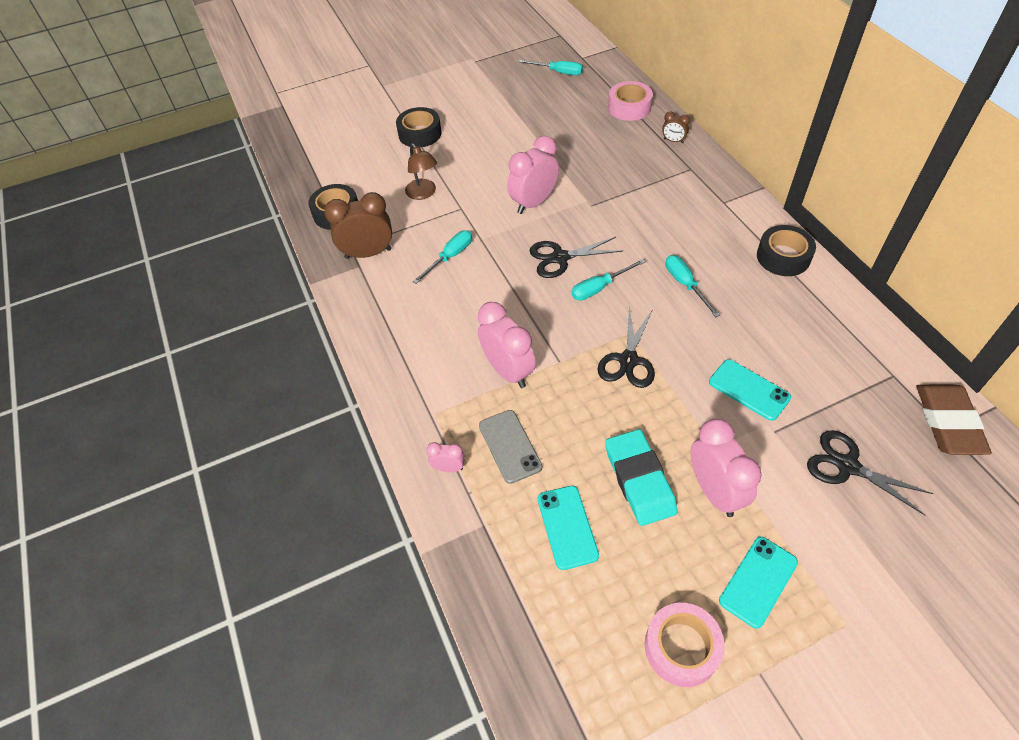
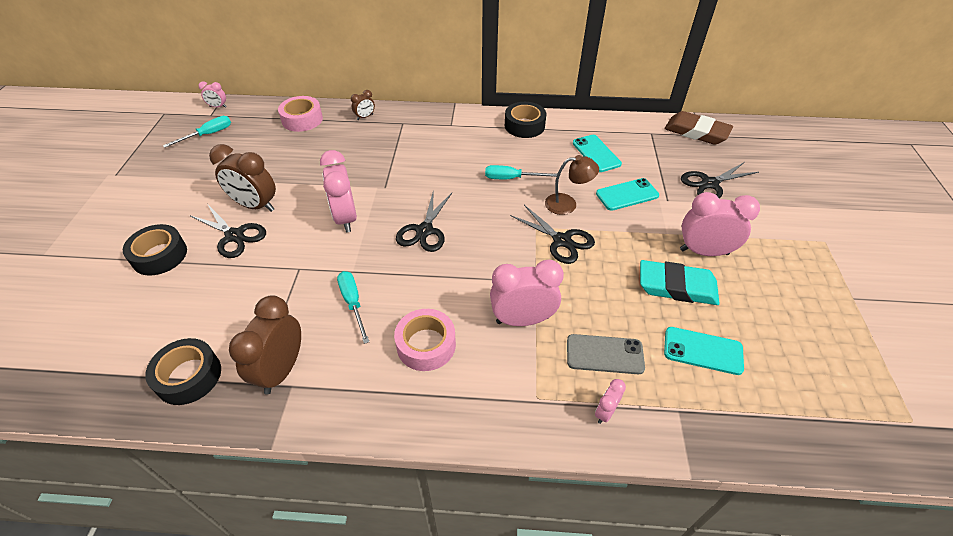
camera: 65 degrees left, 5 degrees down
(423, 193) = (247, 288): brown lamp -> brown lamp (567, 204)
(465, 156) = (234, 236): none -> black scissors
(504, 146) = (255, 206): none -> brown clock
(596, 54) = (218, 107): none -> pink clock
(599, 288) = (477, 223): turquoise screwdriver -> none
(681, 647) = (827, 330): pink tape -> pink tape (426, 345)
(758, 581) = (783, 265): turquoise phone -> turquoise phone (596, 153)

